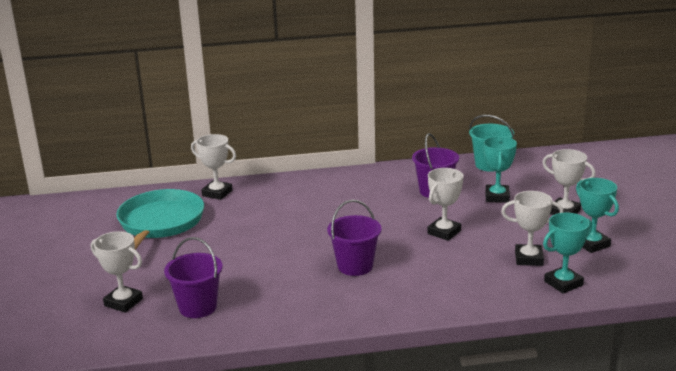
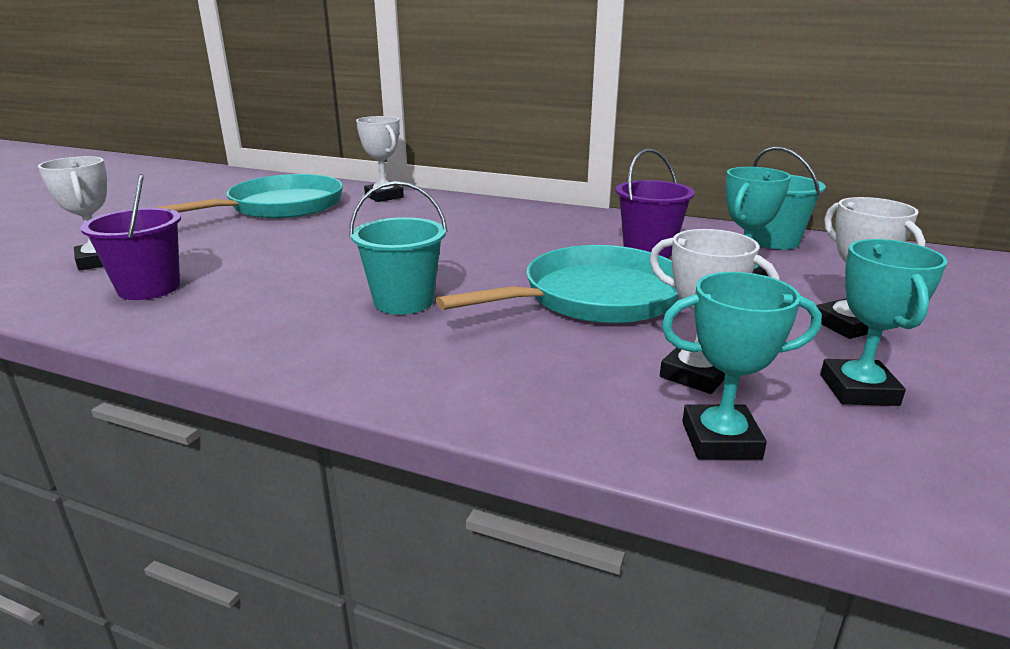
camera: 30 degrees right, 0 degrees up
(355, 266) = (403, 301): purple bucket -> turquoise bucket
(444, 232) = (594, 297): white trophy -> turquoise pan

